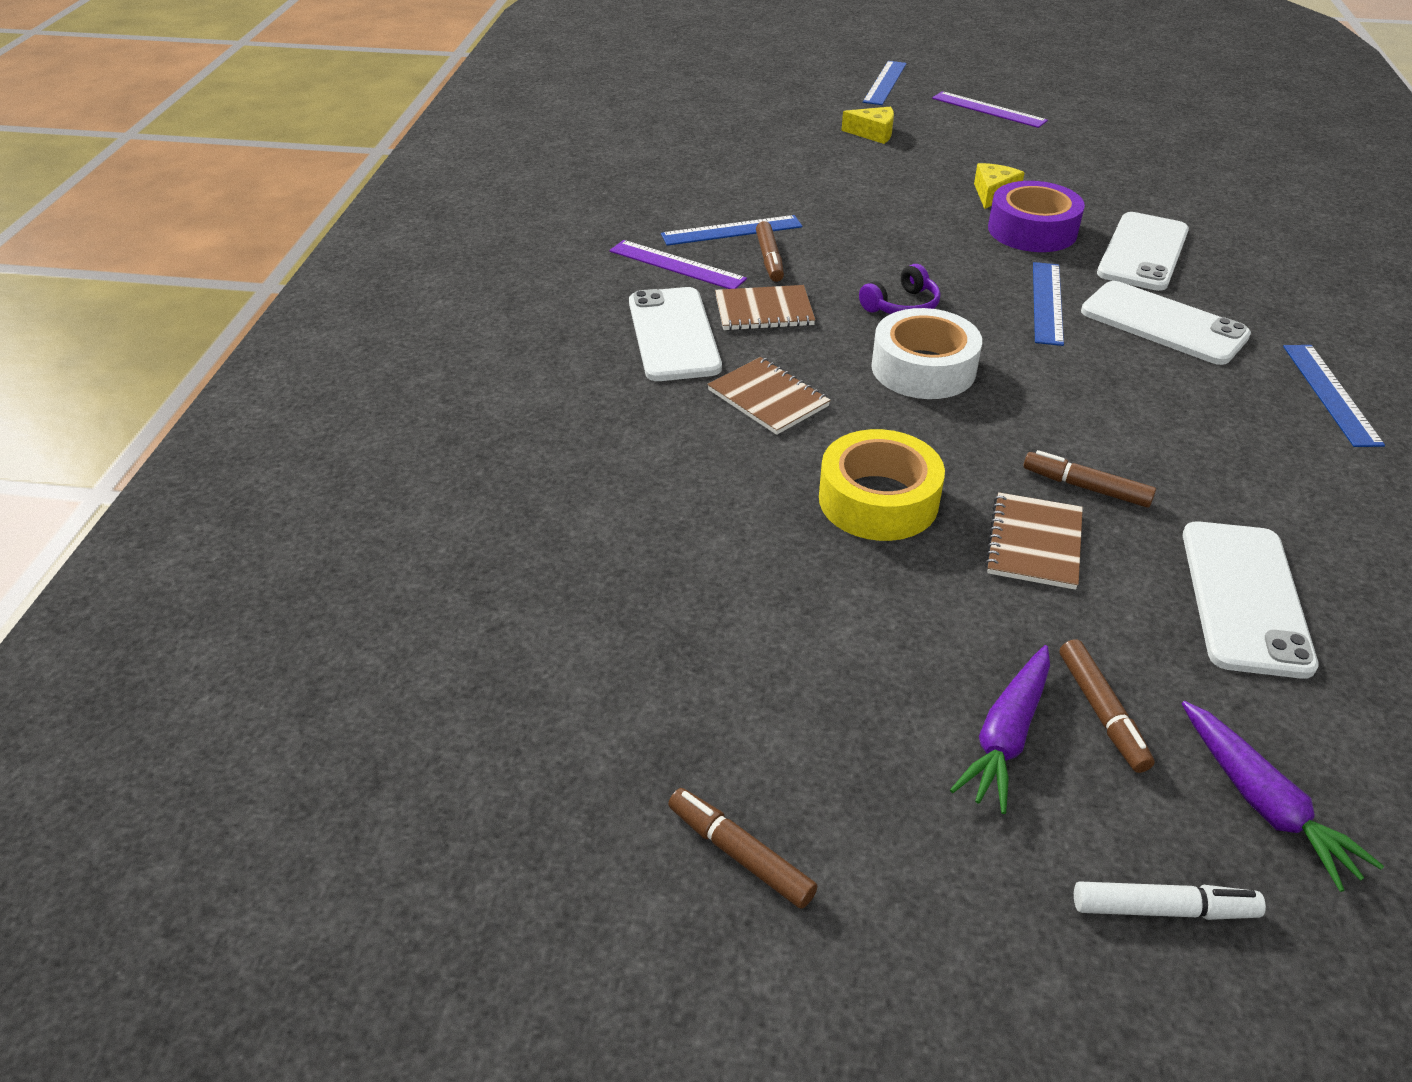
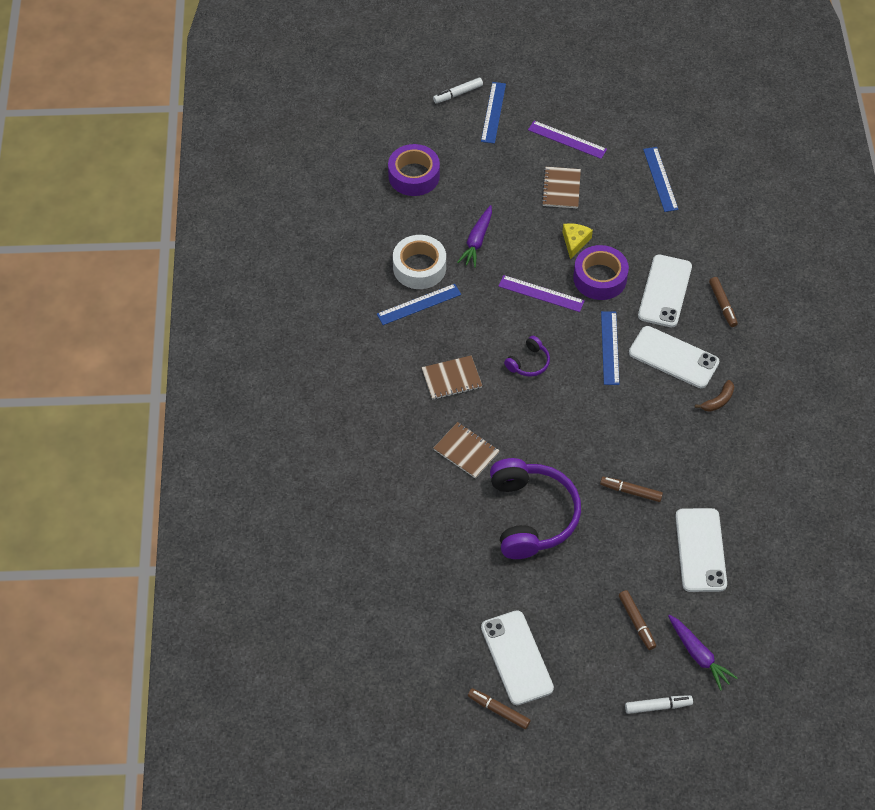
camera: 10 degrees left, 15 degrees up
(674, 334) = (405, 407): white phone -> white phone (517, 657)
(677, 265) = (393, 343): purple ruler -> purple ruler (541, 293)
(759, 121) = (414, 176): none -> purple tape
(769, 259) = (446, 329): brown marker -> brown marker (722, 305)
(838, 66) = (458, 94): none -> white marker
(873, 133) = (492, 181): yellow cheese -> none
(878, 500) = (531, 515): yellow tape -> purple headphones
(923, 368) = (545, 415): white tape -> white tape (419, 267)
(1006, 736) = (598, 640): purple carrot -> purple carrot (477, 241)
(1034, 543) = (607, 532): brown notebook -> brown notebook (561, 188)
(1254, 383) = (718, 401): none -> brown banana
(1331, 394) = (756, 403): blue ruler -> blue ruler (660, 179)

